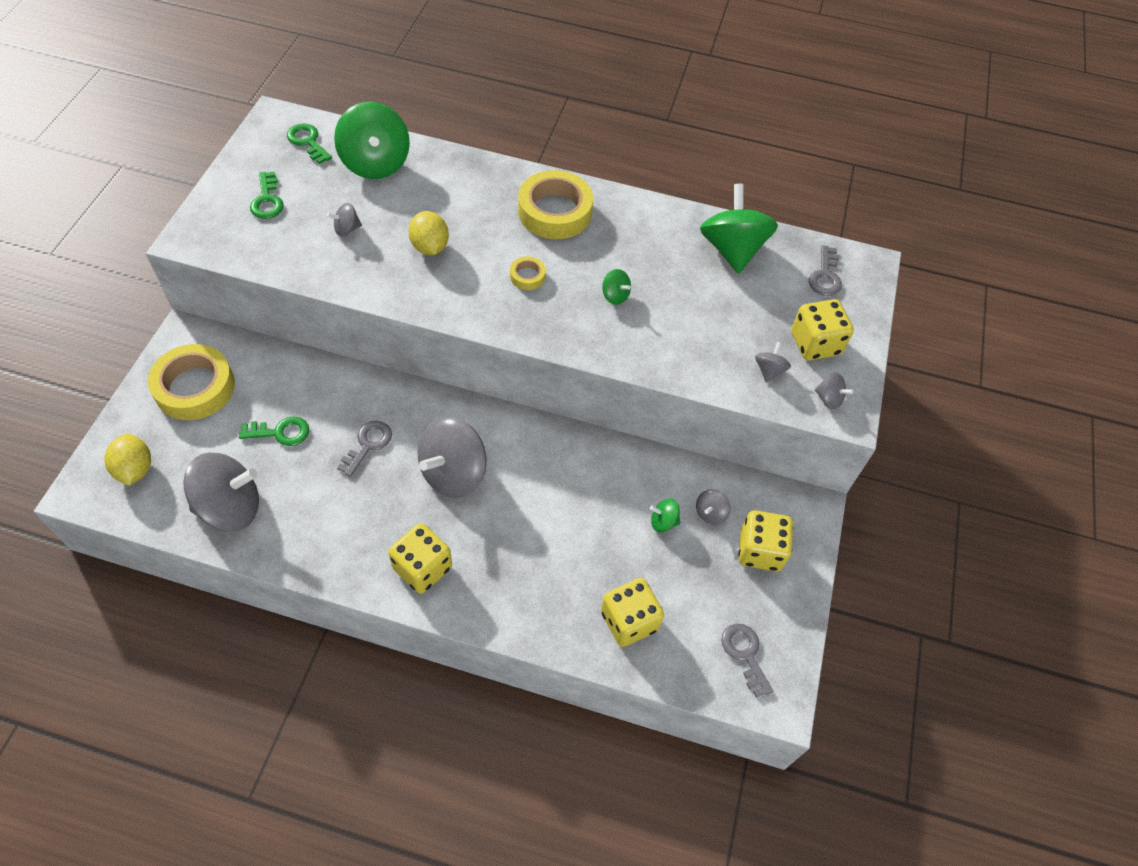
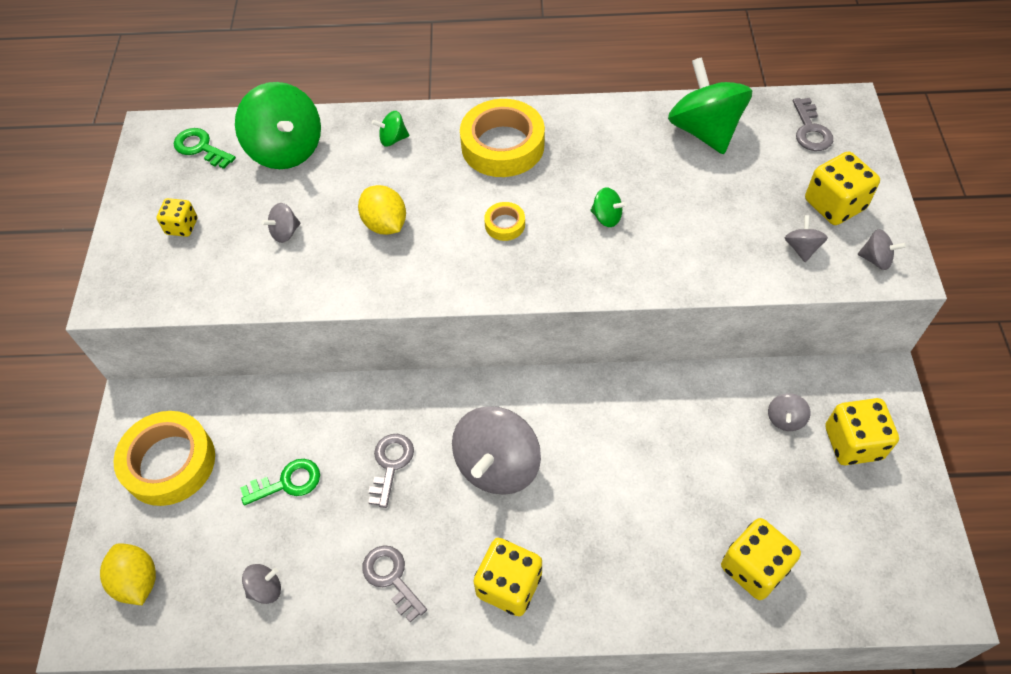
camera: 10 degrees left, 0 degrees up
(230, 507) = (265, 589): grey spinning top -> grey spinning top, size x0.45
(267, 200) = (182, 226): green key -> yellow dice
(663, 522) = (741, 445): green spinning top -> green spinning top (393, 139)
(745, 654) = (889, 562): grey key -> grey key (391, 578)

